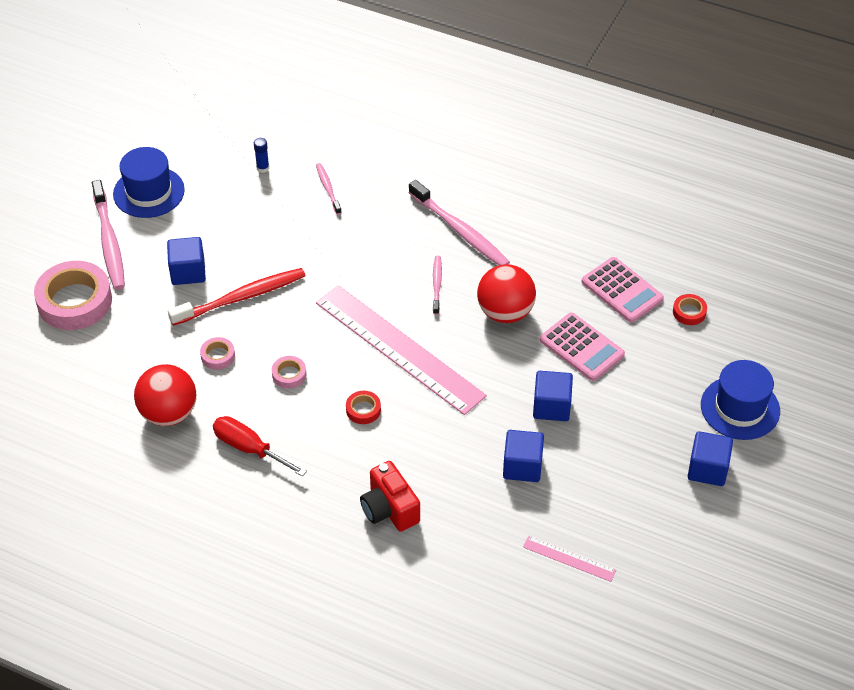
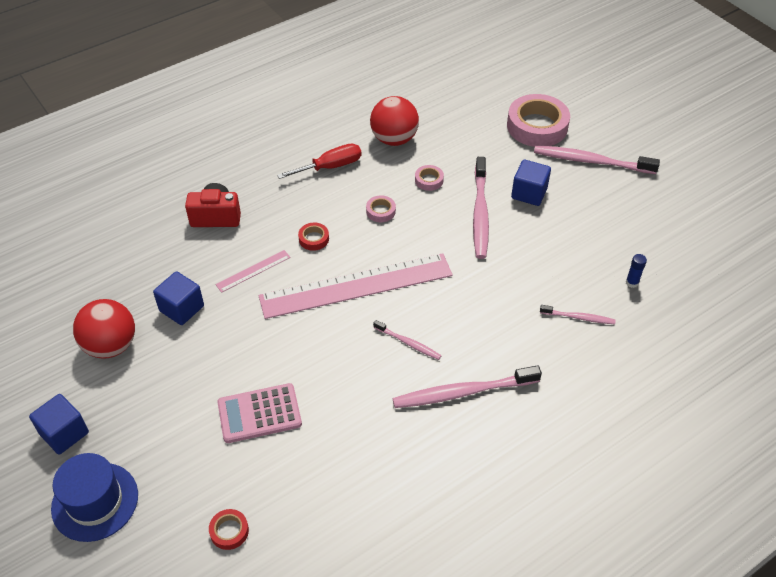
camera: 120 degrees right, 0 degrees up
(149, 192) = (639, 200): blue hat -> none
(242, 297) = (480, 214): red toothbrush -> pink toothbrush
(505, 312) = (341, 377): red ball -> red ball (111, 346)
(551, 406) = (218, 357): blue cube -> none
(569, 558) = (83, 295): pink ruler -> pink ruler (253, 271)
(622, 290) = (298, 487): pink calculator -> none

